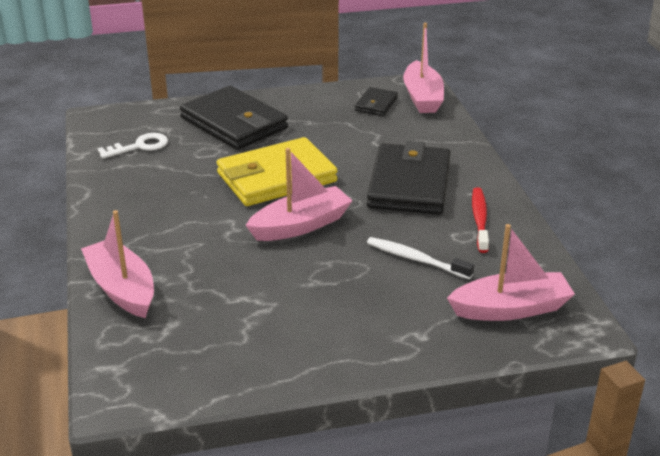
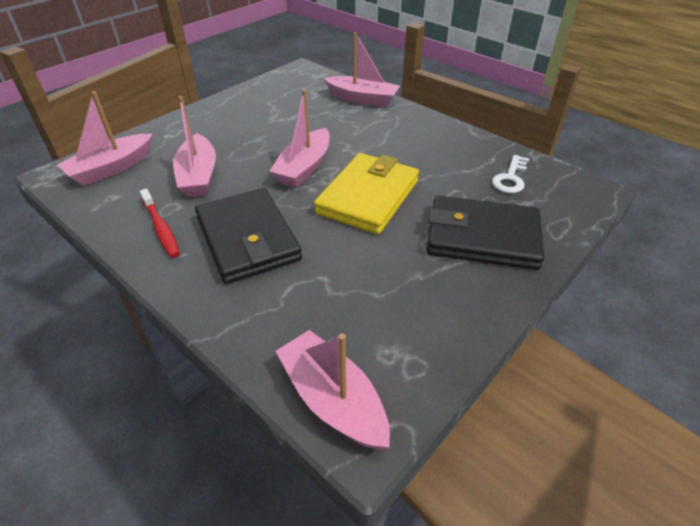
camera: 145 degrees right, 10 degrees up
(376, 104) = (379, 346): black wallet -> none
(416, 259) = (198, 176): white toothbrush -> pink boat

